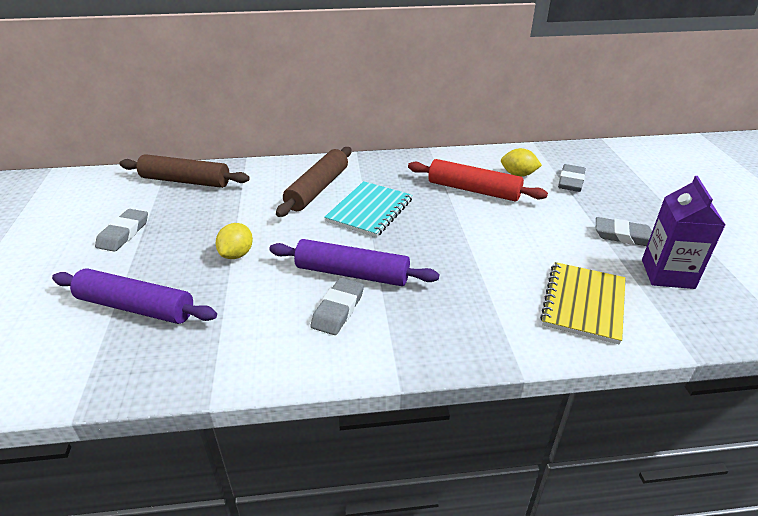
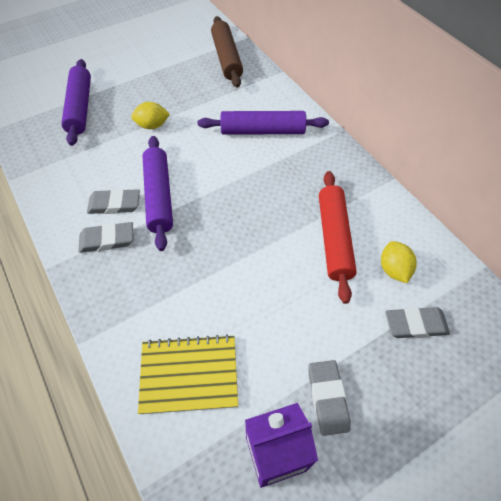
camera: 65 degrees right, 20 degrees up
(123, 233) = (149, 64): grey eraser -> grey eraser (107, 240)
(318, 189) = (262, 131): brown rolling pin -> purple rolling pin
(369, 210) = (250, 175): turquoise notebook -> none

